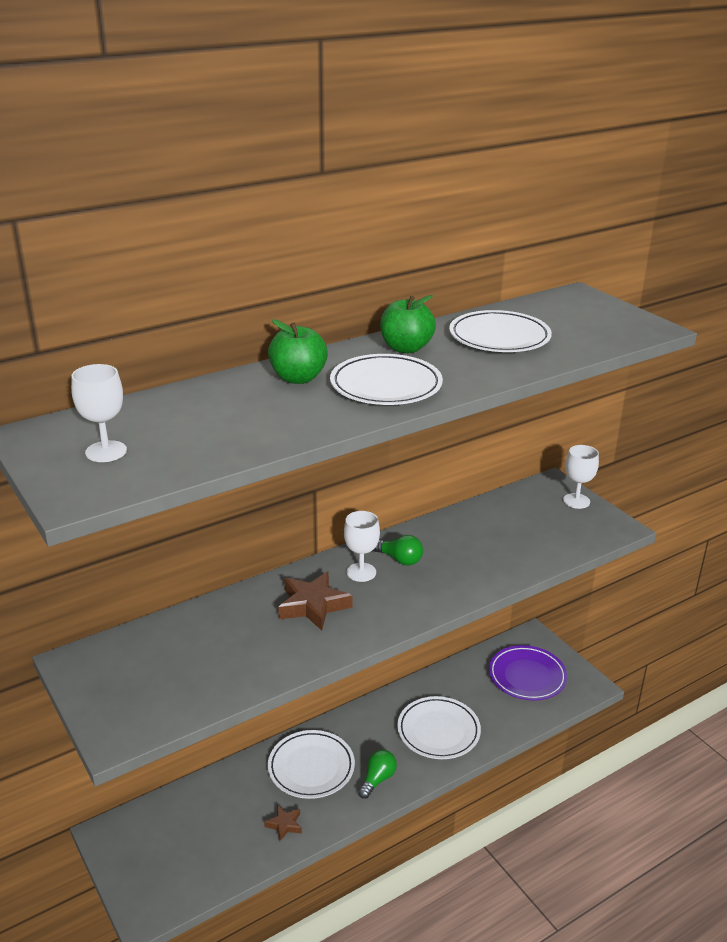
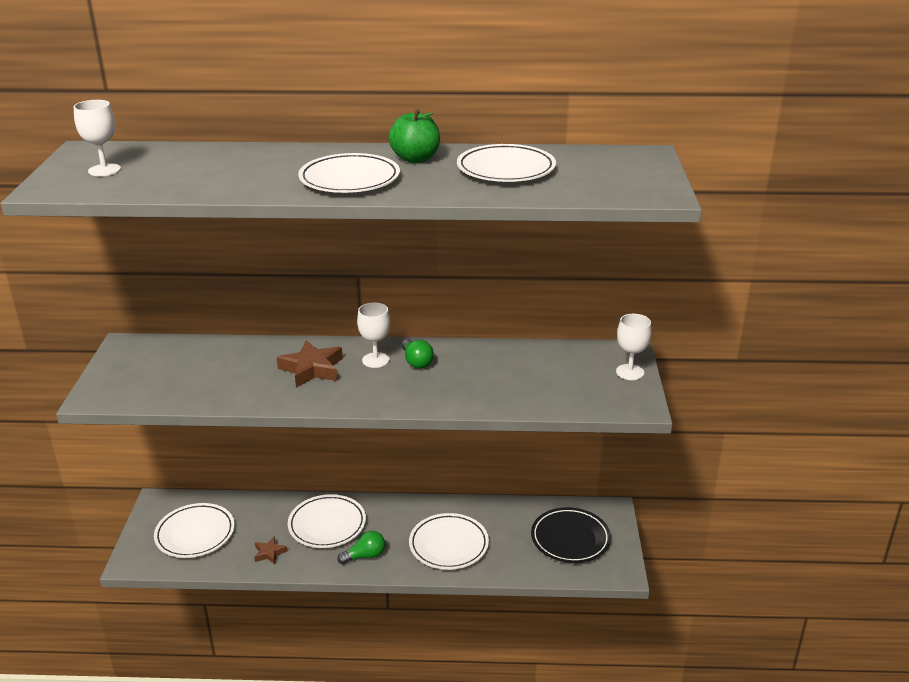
camera: 35 degrees right, 0 degrees up
(186, 846) = (195, 534): none -> white plate
(298, 378) = (299, 159): green apple -> none
(527, 676) = (570, 538): purple plate -> black plate

